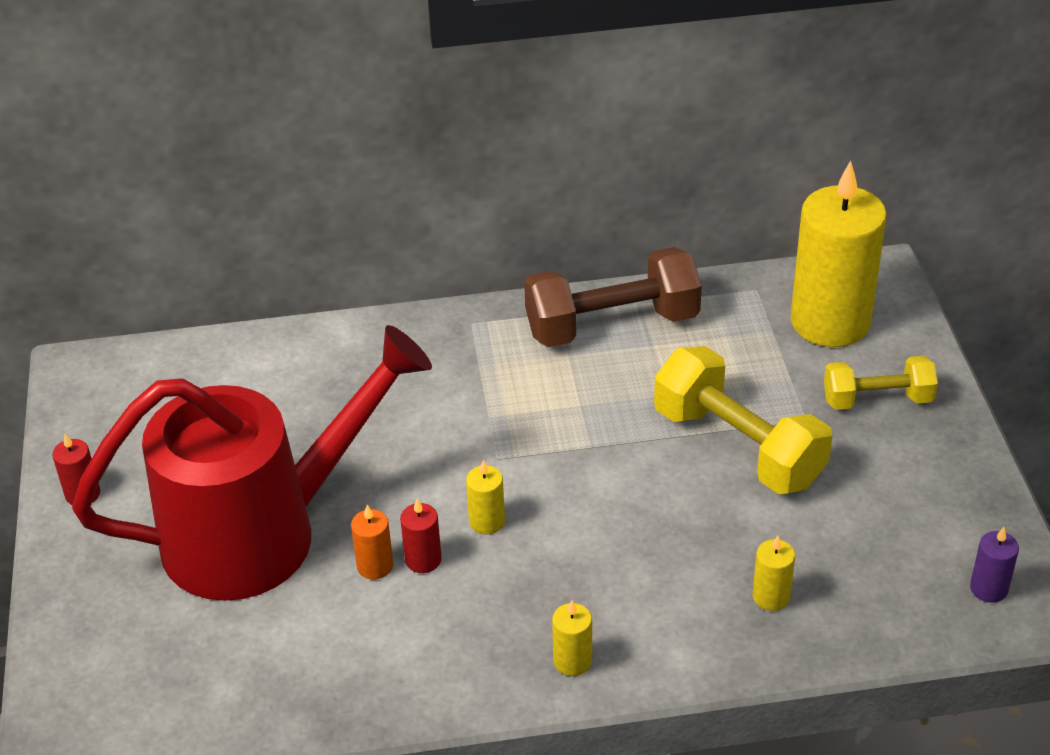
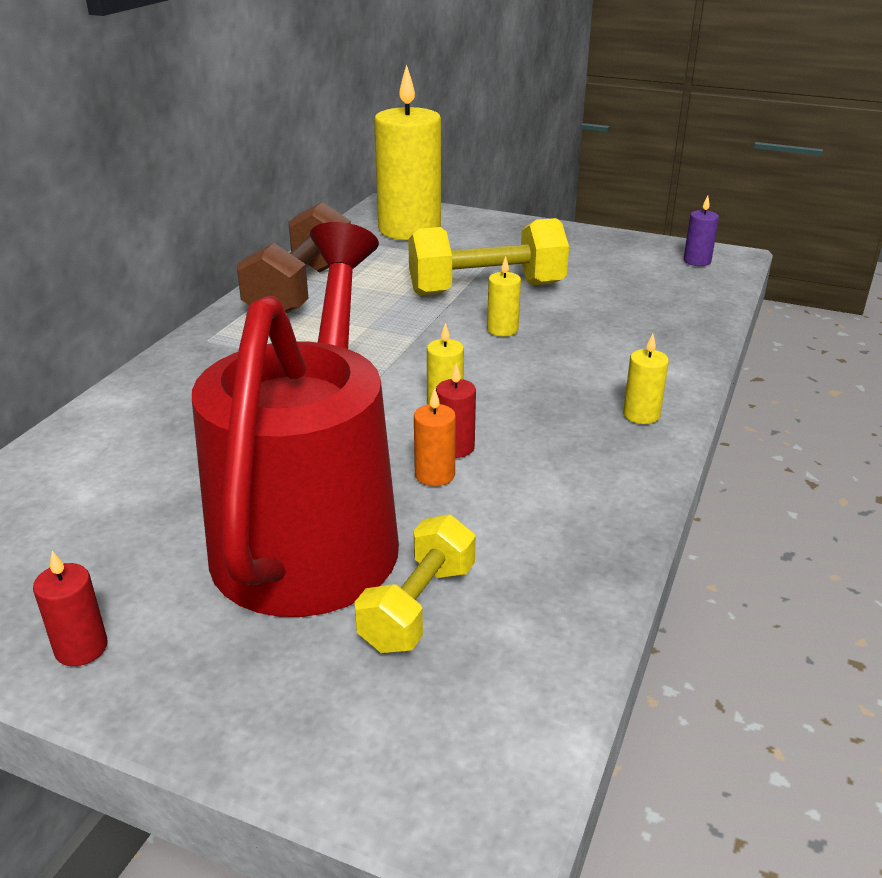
camera: 60 degrees left, 10 degrees down
(771, 597) = (643, 322): yellow candle -> yellow candle (502, 330)
(877, 400) = (499, 239): yellow dumbbell -> yellow dumbbell (418, 607)

